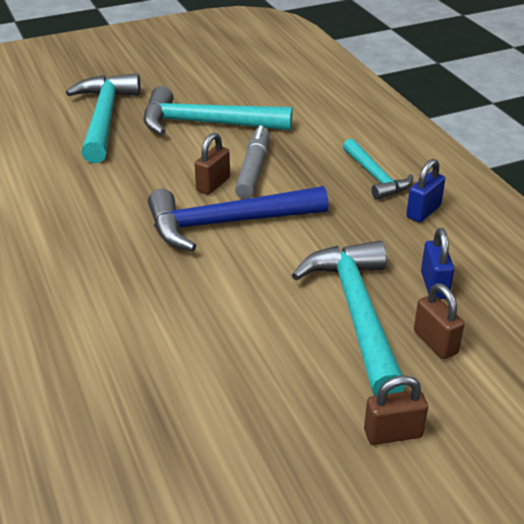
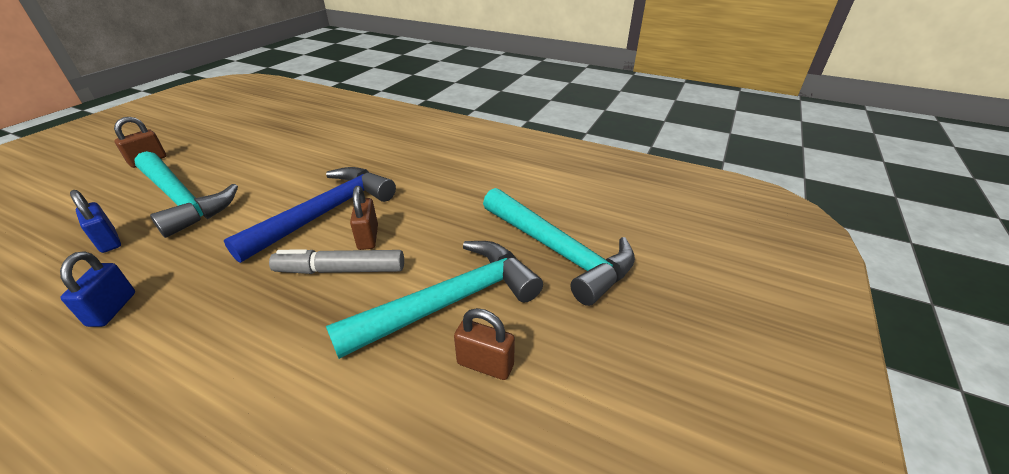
camera: 140 degrees right, 0 degrees up
(253, 169) = (341, 270): grey marker -> grey marker turned 120 degrees clockwise
(375, 177) = (182, 330): turquoise hammer -> none
(435, 342) = (113, 206): brown padlock -> brown padlock (485, 364)

